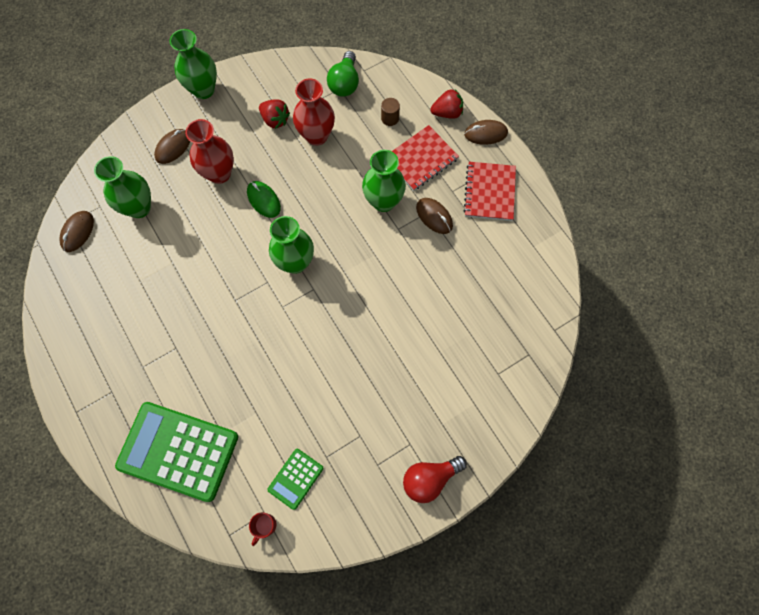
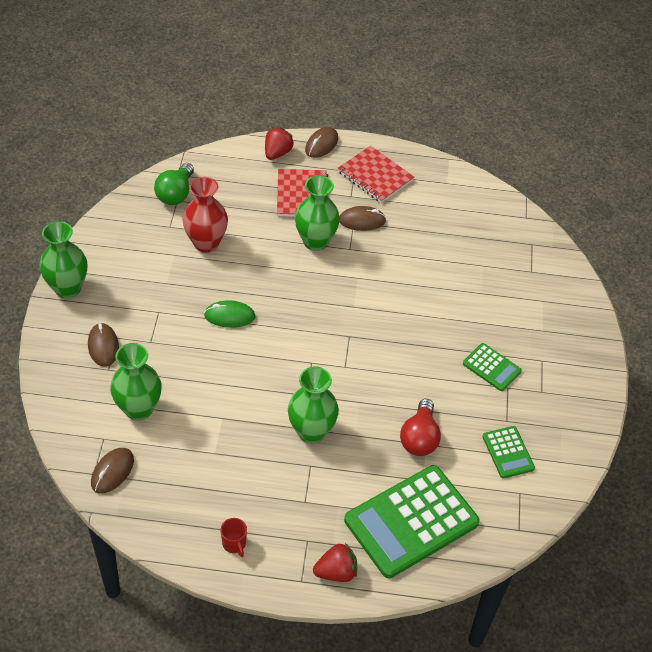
camera: 55 degrees left, 20 degrees down
(78, 232) = (112, 472): brown mouse -> brown mouse turned 60 degrees clockwise
(219, 173) = (168, 330): red vase -> none
(265, 525) = (531, 498): red mug -> red mug (234, 544)
(275, 120) = (158, 260): red strawberry -> red strawberry (336, 572)
(295, 262) = (312, 332): green vase -> green vase (311, 431)
(345, 83) = (176, 194): green light bulb -> green light bulb turned 60 degrees clockwise
(369, 410) = (491, 367): none -> green calculator
(390, 118) = (242, 188): brown cylinder -> none
(429, 479) = (580, 366): red light bulb -> red light bulb (419, 438)

